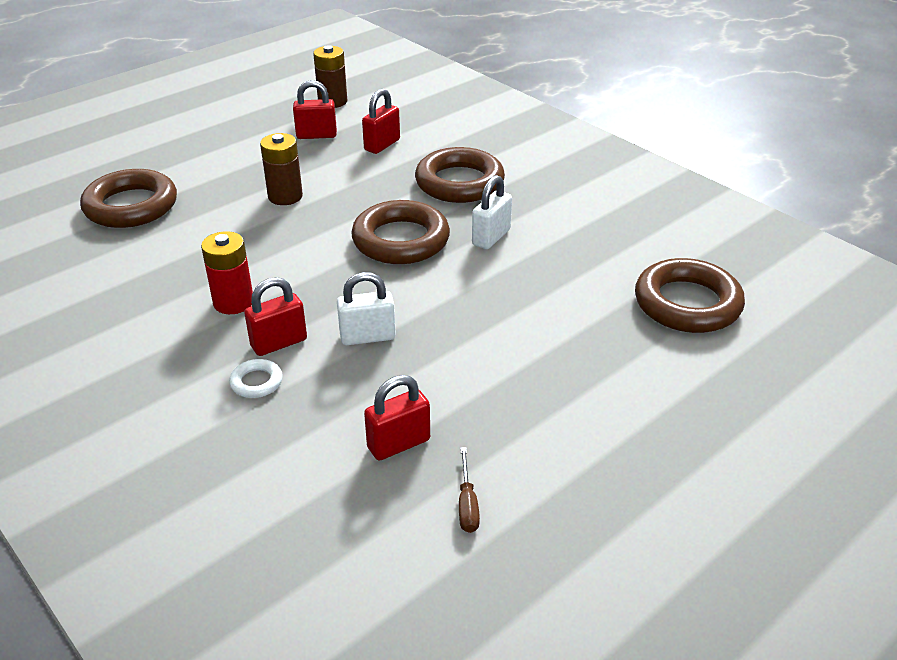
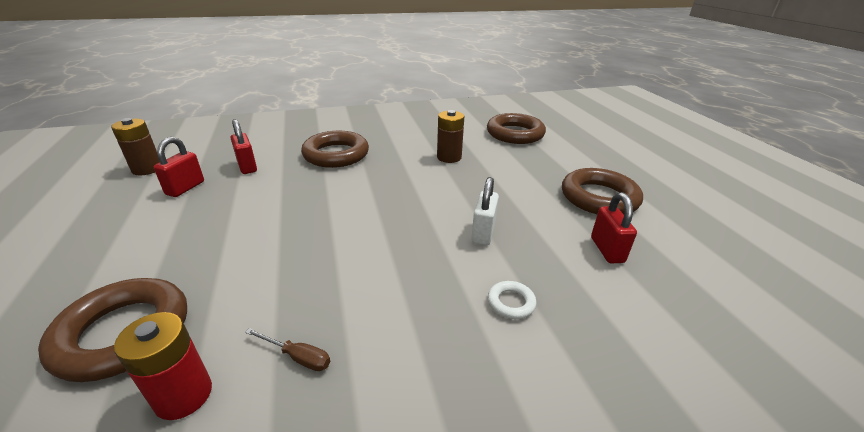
camera: 65 degrees left, 5 degrees down
(233, 302) = (386, 291): red battery -> red battery (183, 395)
(279, 343) = (464, 277): red padlock -> none
(285, 196) = (255, 225): brown battery -> brown battery (449, 157)
(401, 240) = (378, 191): brown ring -> brown ring (599, 198)
(467, 504) = (668, 239): brown screwdriver -> brown screwdriver (297, 357)
(491, 237) = (409, 162): white padlock -> none

